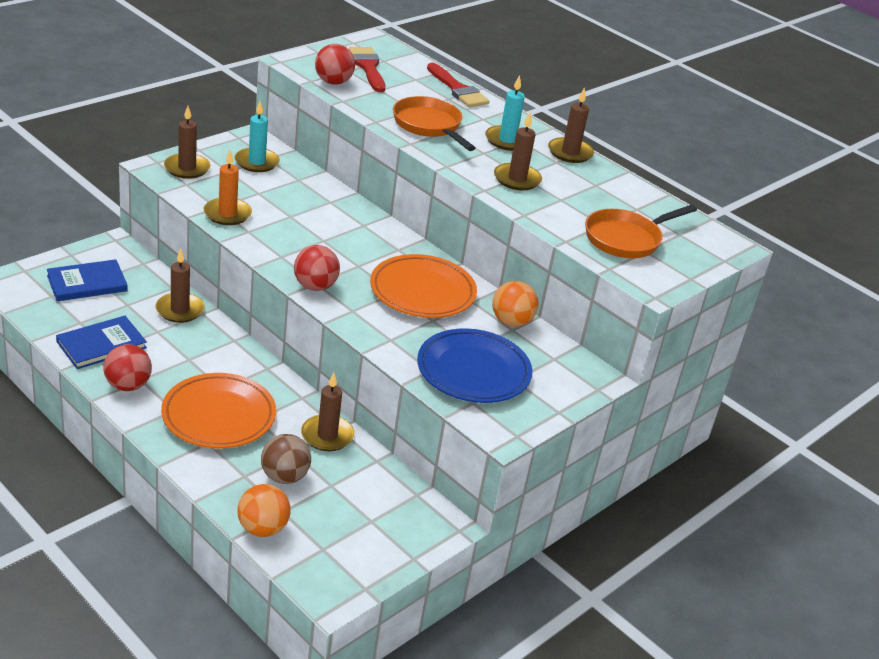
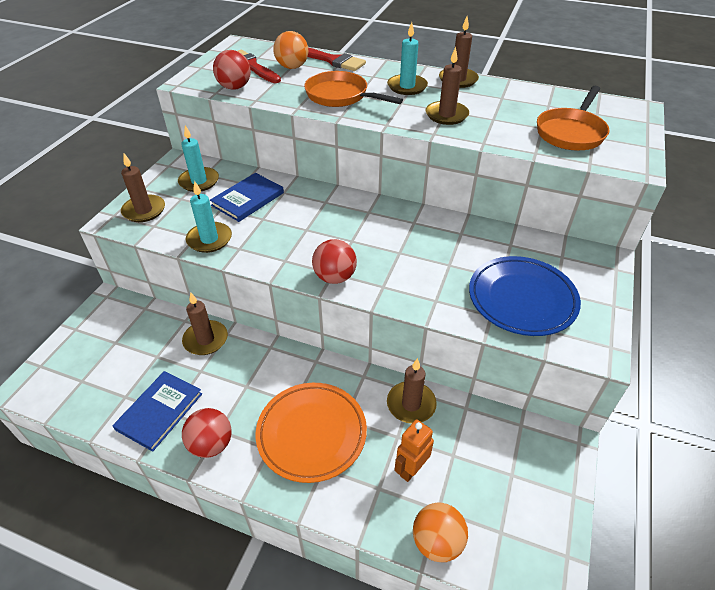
camera: 20 degrees left, 10 degrees up
(87, 283) = (107, 352): blue book -> blue book (248, 199)
(227, 214) = (209, 239): orange candle -> turquoise candle
(284, 477) = (411, 469): brown ball -> orange robot
(422, 292) = (419, 242): orange plate -> none
(511, 322) = (504, 238): orange ball -> orange ball (292, 67)

